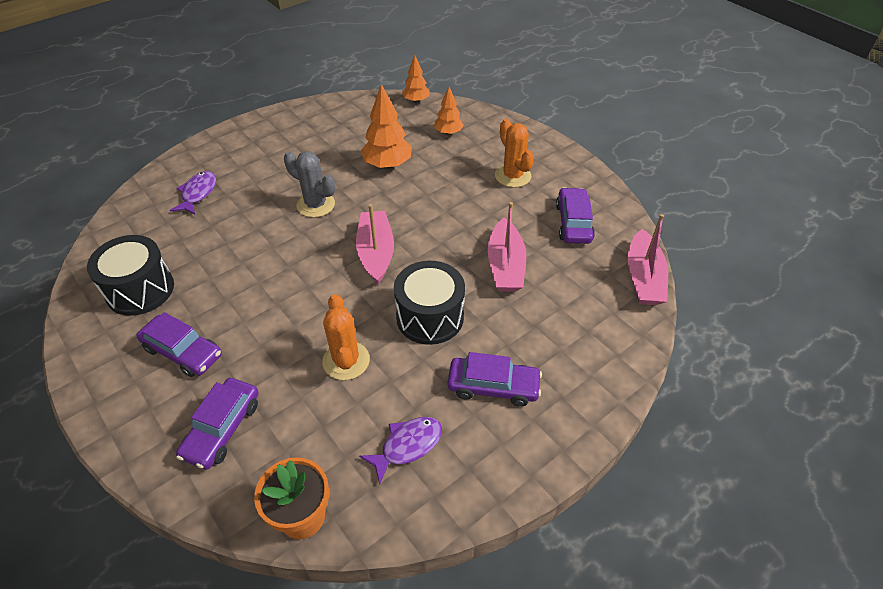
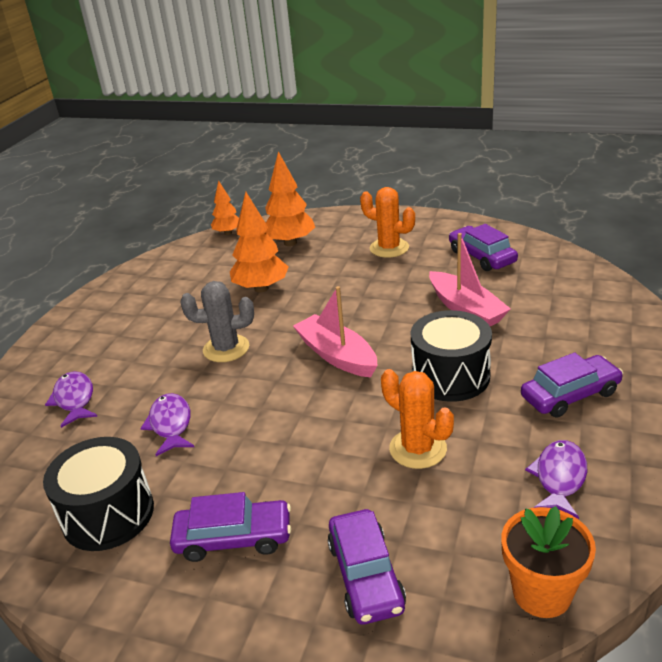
camera: 30 degrees left, 15 degrees down
(229, 246) = (171, 424): none -> purple fish
(448, 132) = (290, 243): orange tree -> orange tree, size x1.63
(643, 278) = (582, 266): pink boat -> none

